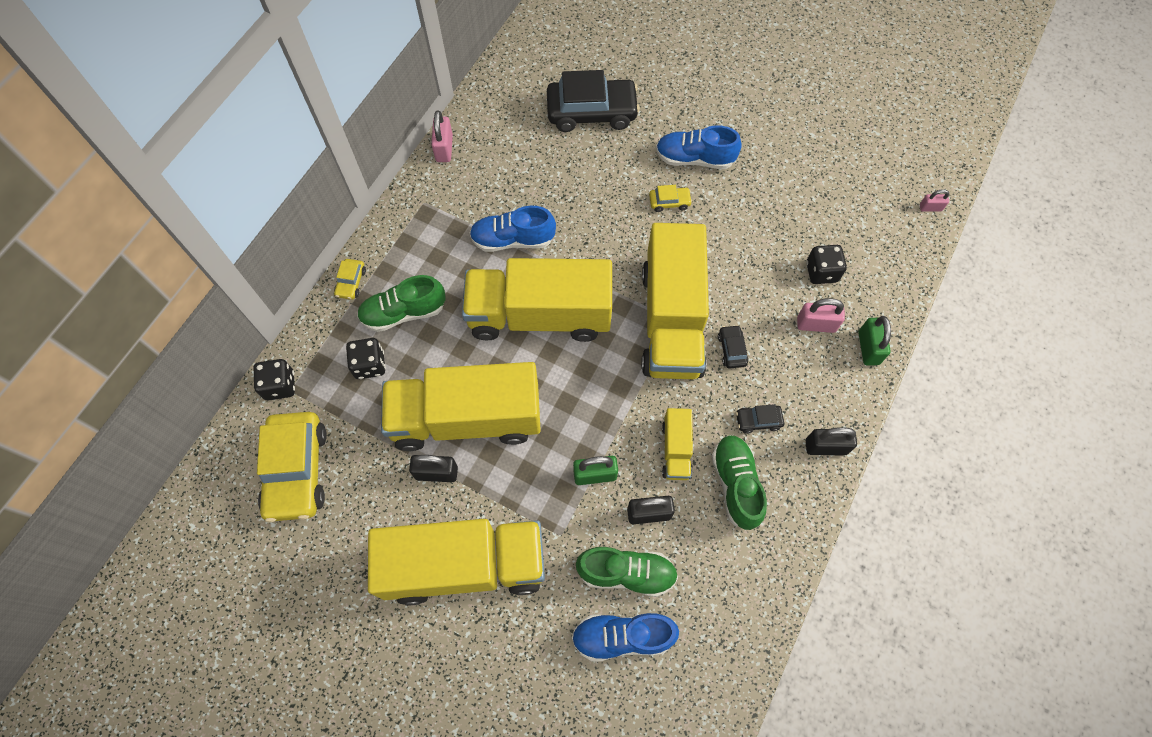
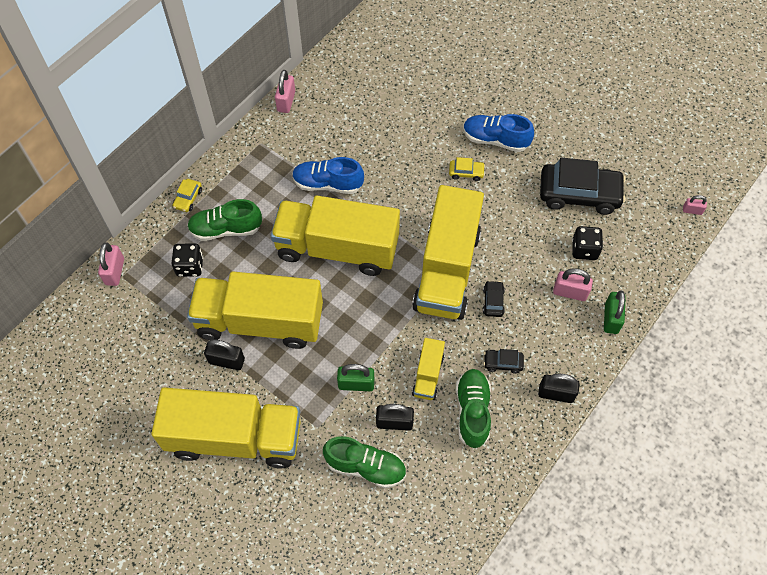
camera: 10 degrees right, 5 degrees down
(280, 385) = (115, 271): black dice -> pink padlock
(297, 470) = (115, 340): yellow car -> none
(591, 112) = (416, 89): black car -> black car (579, 194)
(622, 637) = (351, 516): blue shoe -> none

